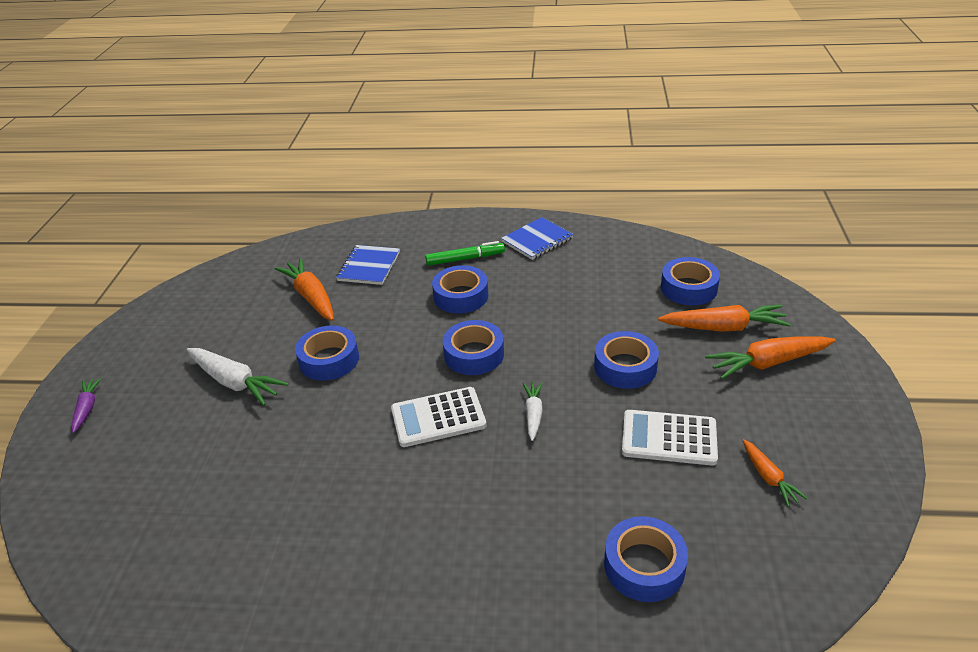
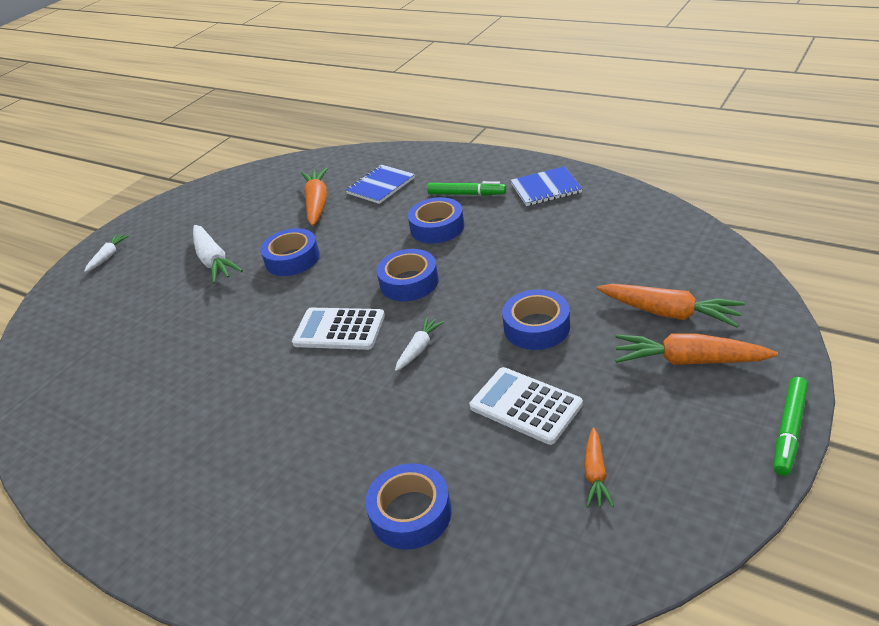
camera: 30 degrees right, 0 degrees up
(87, 408) = (108, 256): purple carrot -> white carrot
(688, 288) = (663, 265): blue tape -> none
(878, 398) = (789, 430): none -> green marker

